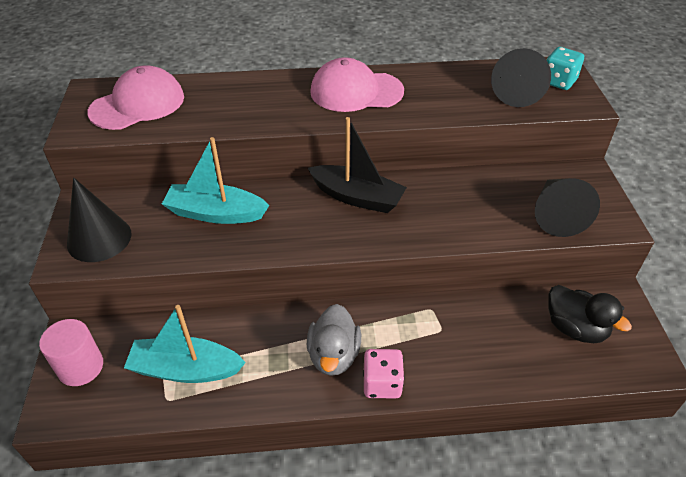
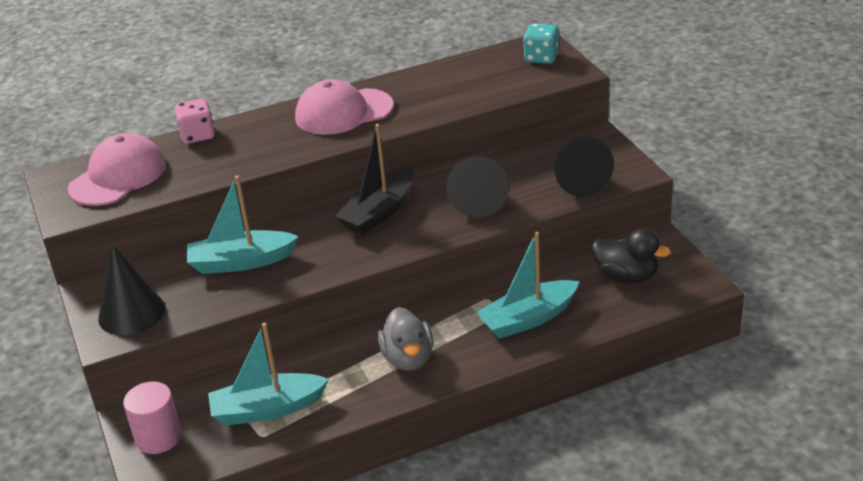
camera: 15 degrees left, 10 degrees down
(357, 197) = (379, 213): black boat -> black boat turned 120 degrees clockwise
(382, 383) = (464, 366): pink dice -> pink dice (197, 135)
(463, 347) = (528, 319): none -> turquoise boat
(517, 91) = (504, 75): black cone -> black cone (478, 199)

